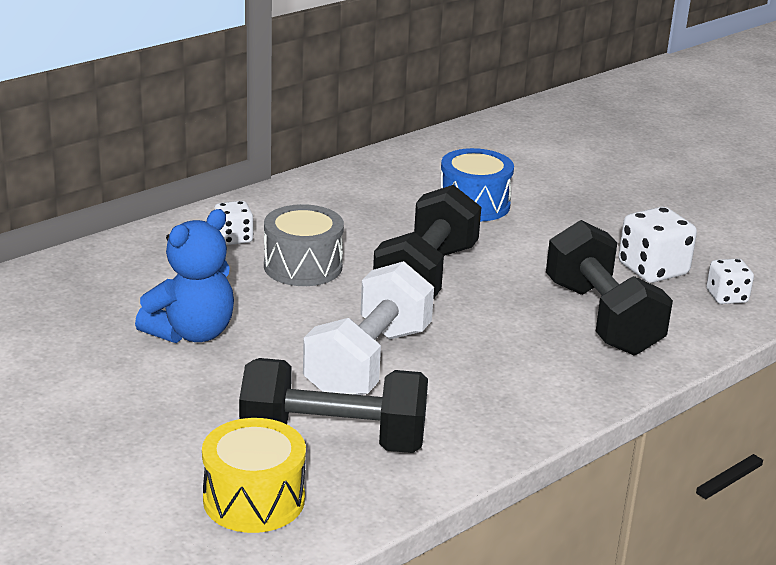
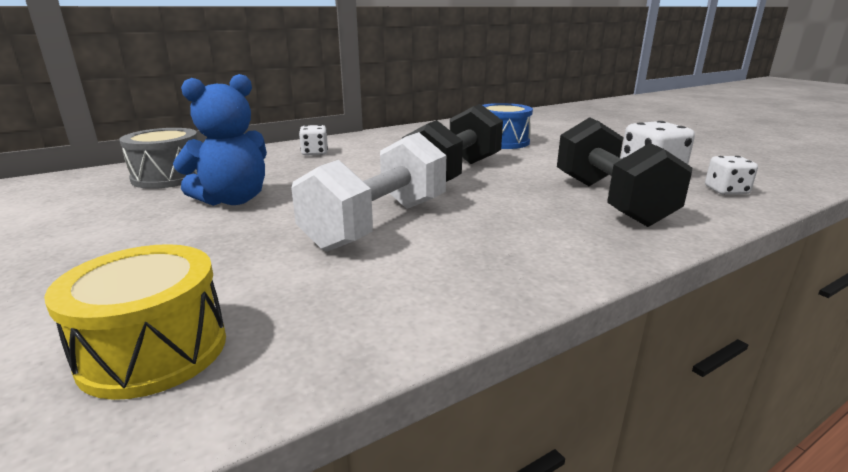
camera: 10 degrees right, 5 degrees down
(303, 266) = (357, 166): grey drum -> grey drum (168, 177)
(333, 440) = (302, 287): black dumbbell -> none

